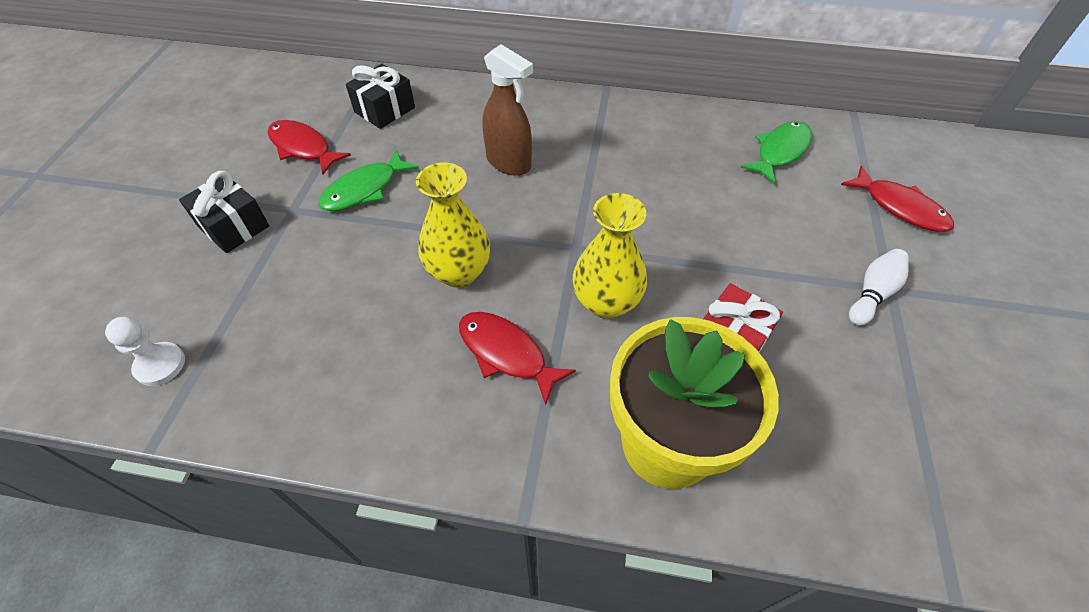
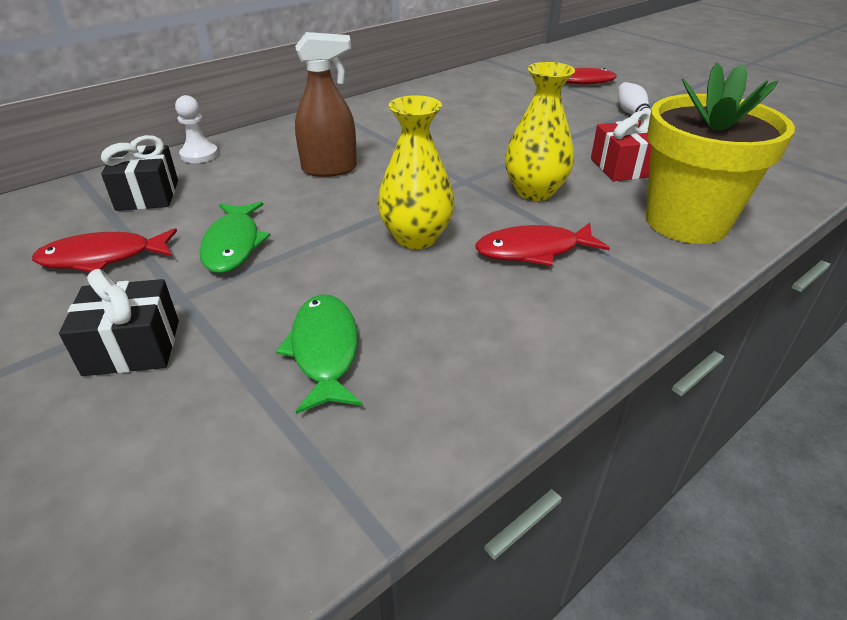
camera: 50 degrees left, 15 degrees down
(160, 365) = (264, 489): white pawn -> white pawn (199, 155)
(780, 151) = (484, 88): green fish -> green fish (324, 351)

